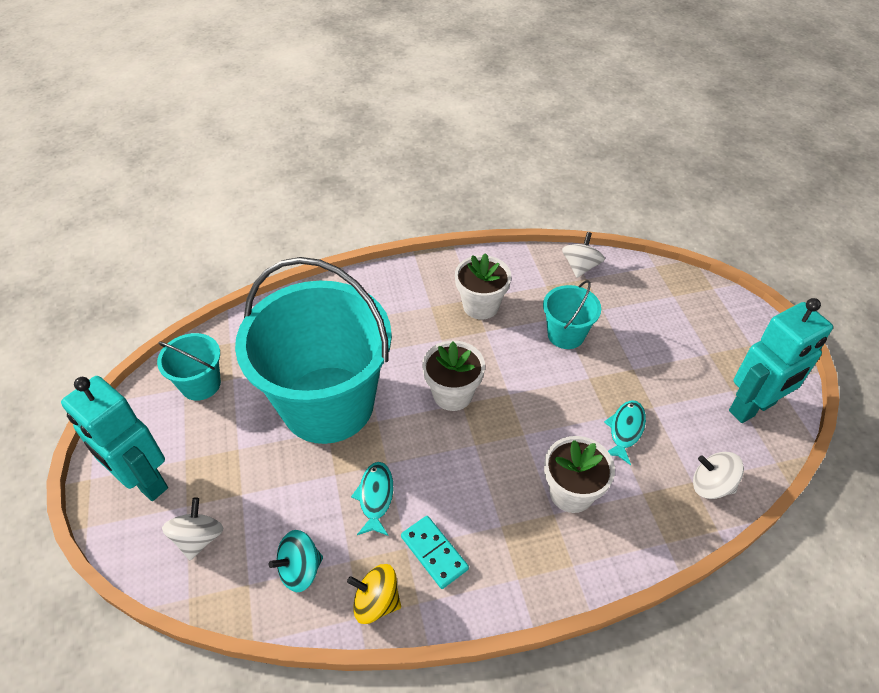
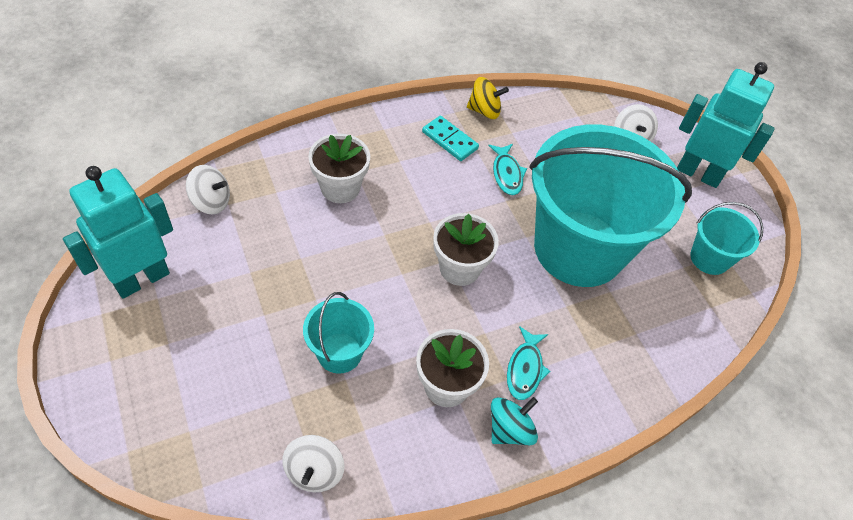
camera: 165 degrees right, 5 degrees up
(300, 570) = (546, 125): turquoise spinning top -> turquoise spinning top (510, 429)
(625, 430) = (283, 245): turquoise fish -> turquoise fish (525, 369)

